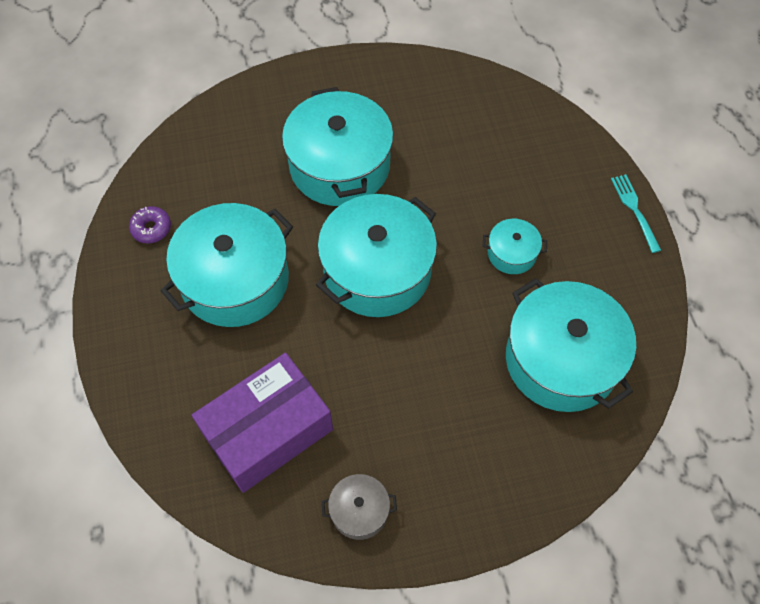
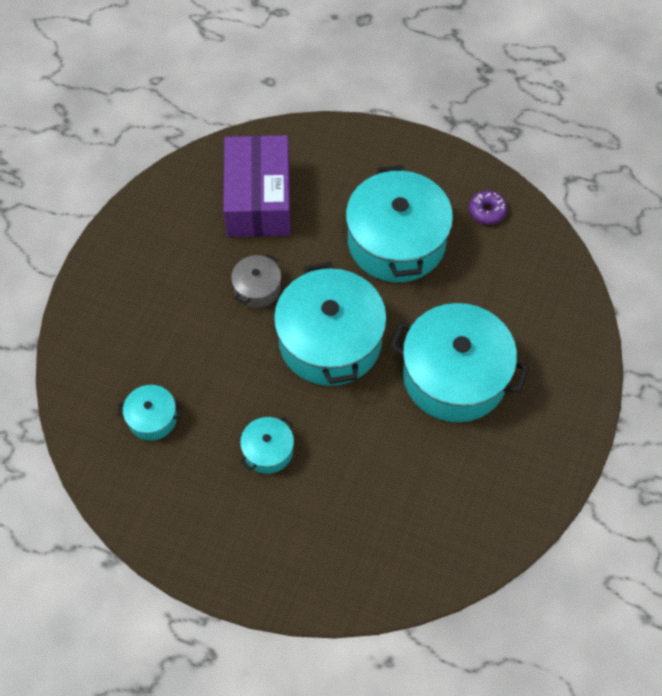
camera: 125 degrees right, 0 degrees up
(359, 511) = (160, 220): grey pot -> grey pot (257, 288)
(561, 360) = (152, 418): turquoise pot -> turquoise pot, size x0.47
(634, 210) = (229, 587): turquoise fork -> none

